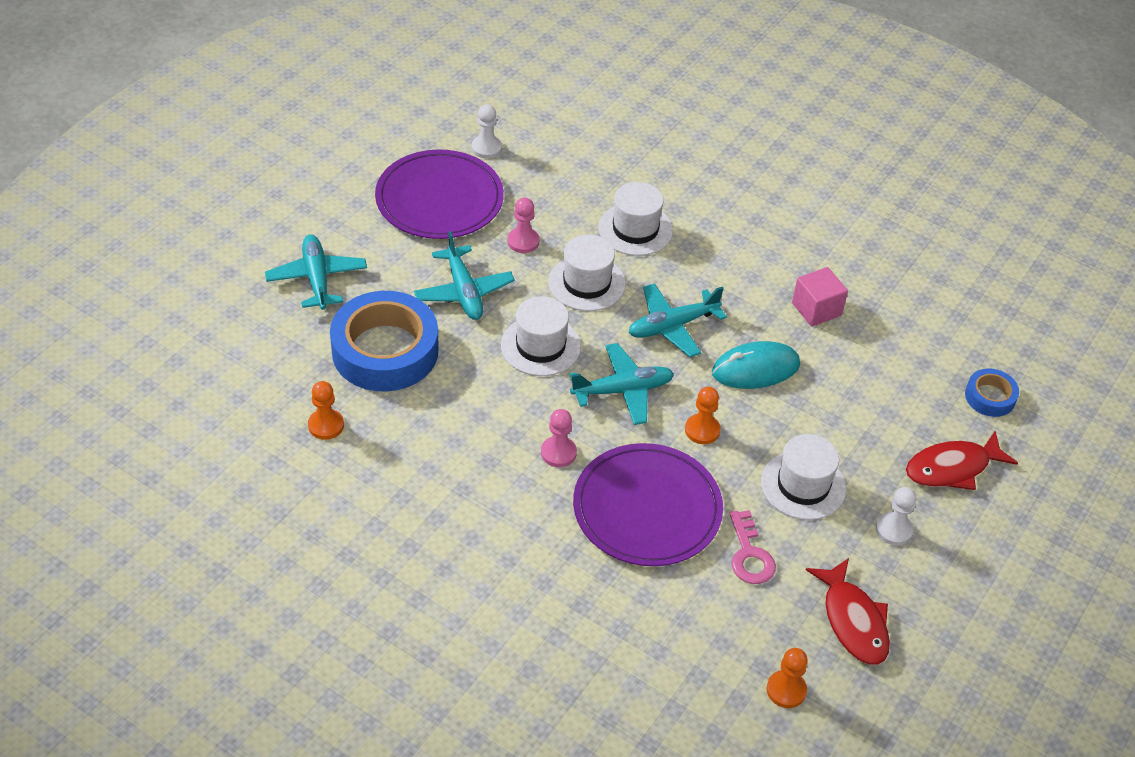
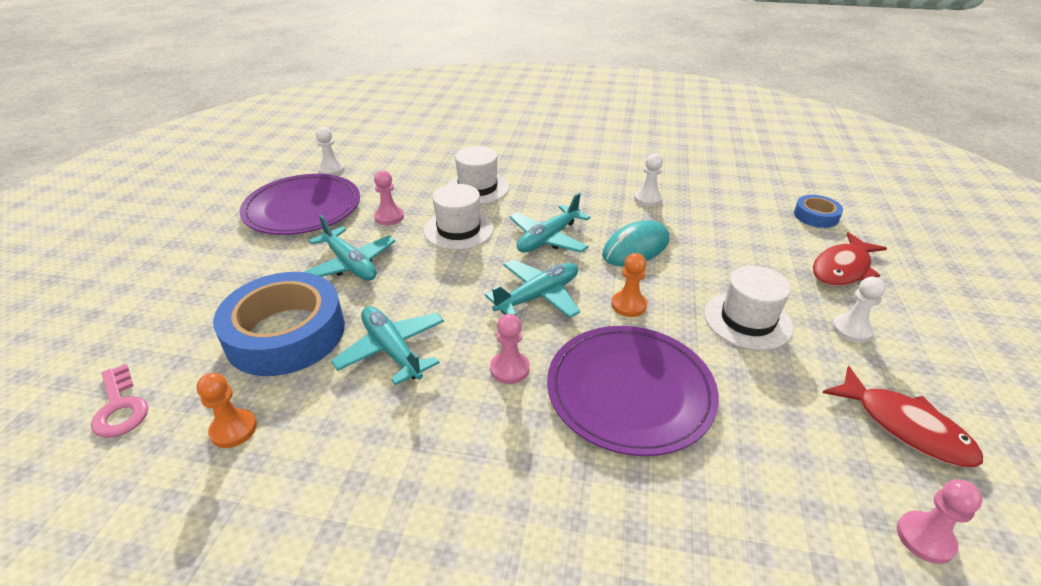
camera: 20 degrees left, 10 degrees down
(317, 278) = (195, 293): turquoise plane -> turquoise plane (392, 350)
(540, 346) = (442, 284): white hat -> none
(749, 555) = (758, 399): pink key -> pink key (120, 407)
(786, 690) = (925, 538): orange pawn -> pink pawn
(816, 309) = (648, 199): pink cube -> white pawn

